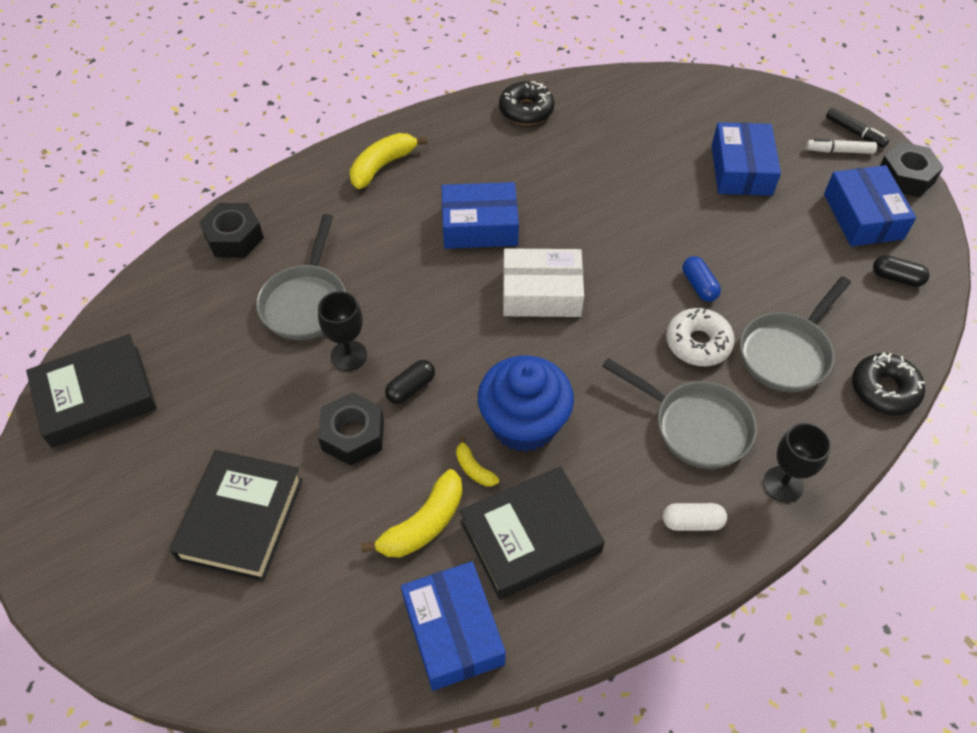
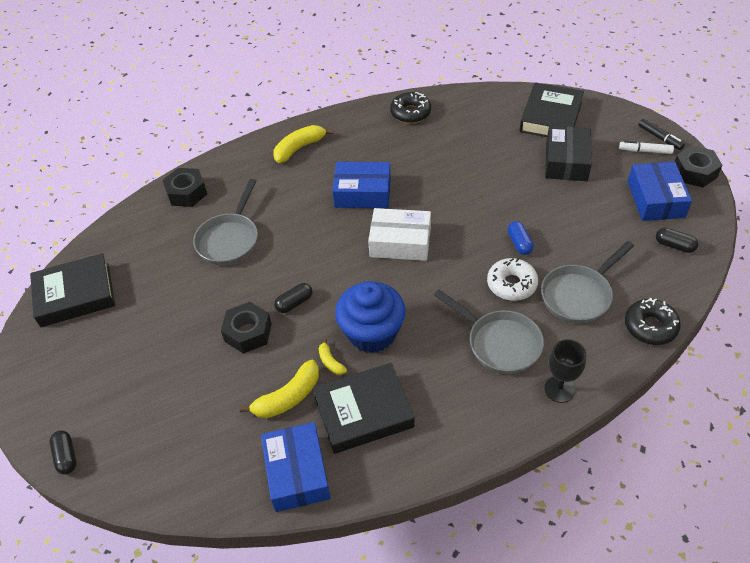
camera: 10 degrees right, 5 degrees down
(120, 637) = (66, 456): none -> black capsule
(241, 519) = (161, 384): black book -> black book (551, 117)
(348, 355) = (254, 278): black goblet -> none
(692, 522) = (485, 411): white capsule -> none
(741, 170) = (566, 161): blue box -> black box

